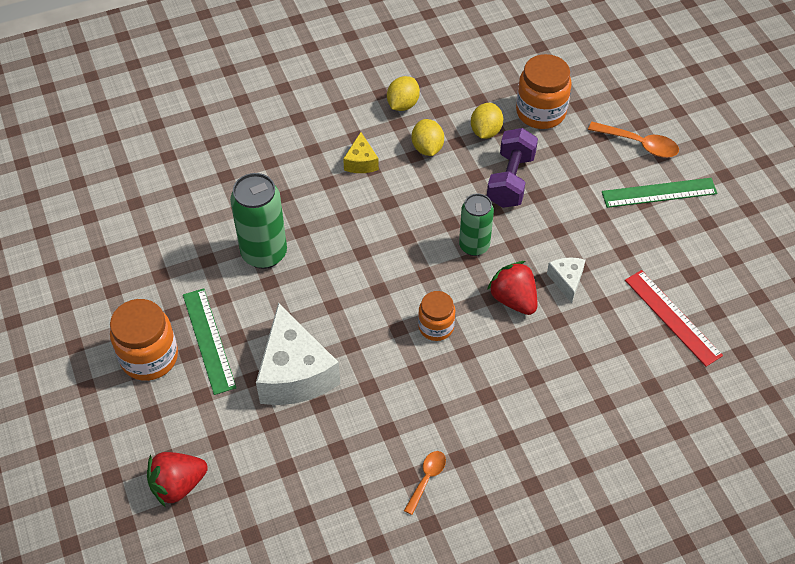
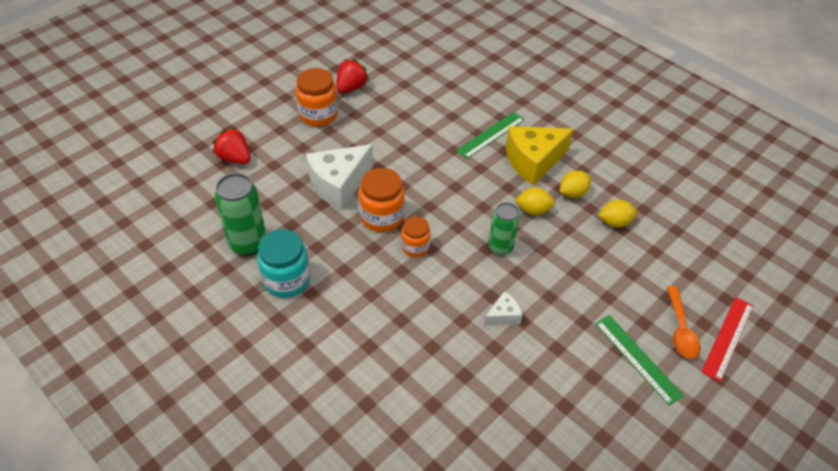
camera: 65 degrees right, 5 degrees down
(208, 340) = (343, 136): green ruler -> green ruler (490, 135)
(264, 253) = (424, 139): green can -> green can (248, 244)
(361, 162) = (533, 161): yellow cheese -> yellow cheese, size x2.09
(403, 104) = (603, 167): yellow lemon -> yellow lemon (533, 210)
(427, 479) = (287, 280): orange spoon -> turquoise jar
(510, 180) = (578, 251): purple dumbbell -> none
(513, 299) = (465, 286): red strawberry -> red strawberry (351, 87)
(540, 112) = (661, 251): orange jar -> orange jar (382, 217)
(672, 317) = (510, 402): red ruler -> red ruler (727, 338)

